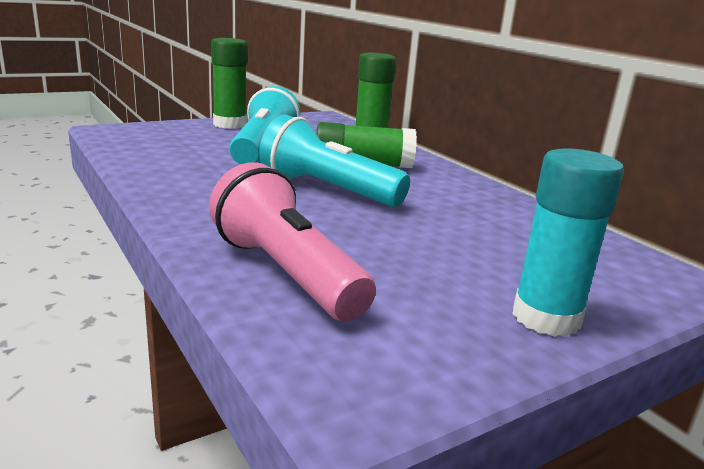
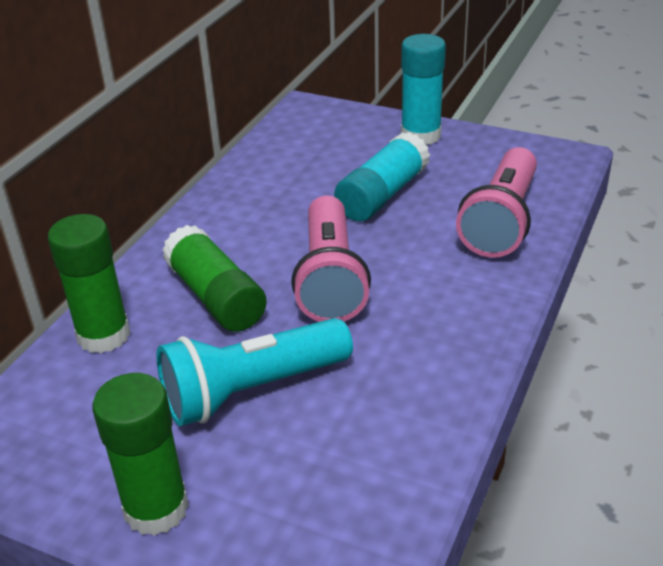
camera: 120 degrees left, 15 degrees up
(327, 190) = (330, 278): turquoise flashlight -> pink flashlight
(422, 245) = (382, 195): none -> turquoise glue stick

